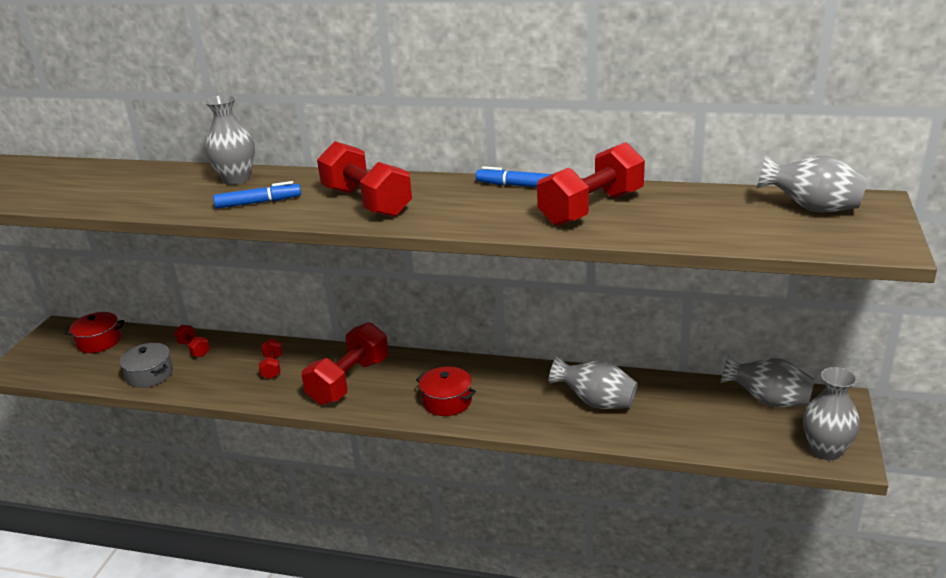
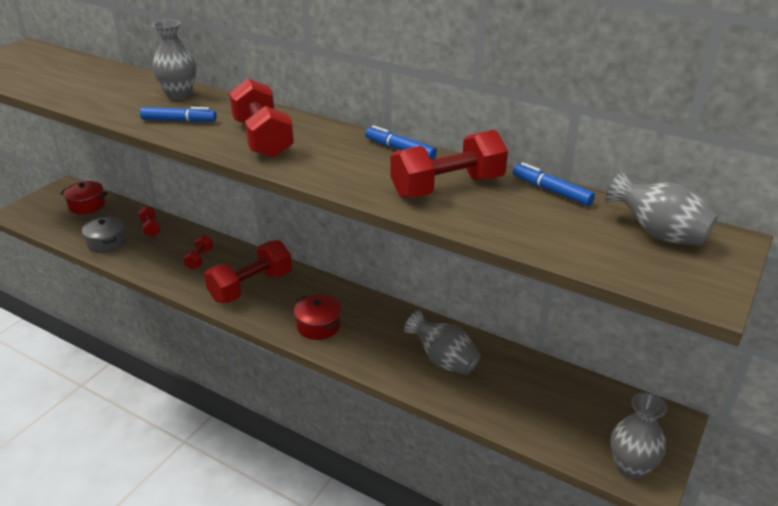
camera: 15 degrees right, 5 degrees up
(691, 193) = (551, 191): none -> blue marker
(767, 400) = (601, 401): grey vase -> none

